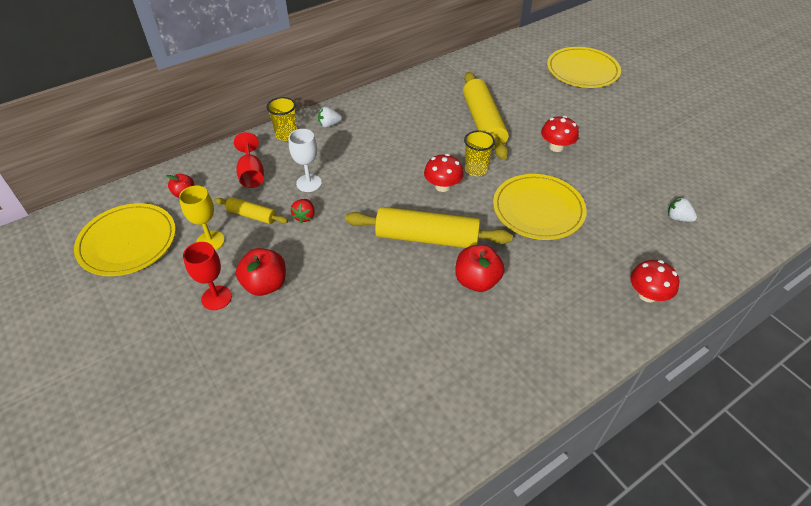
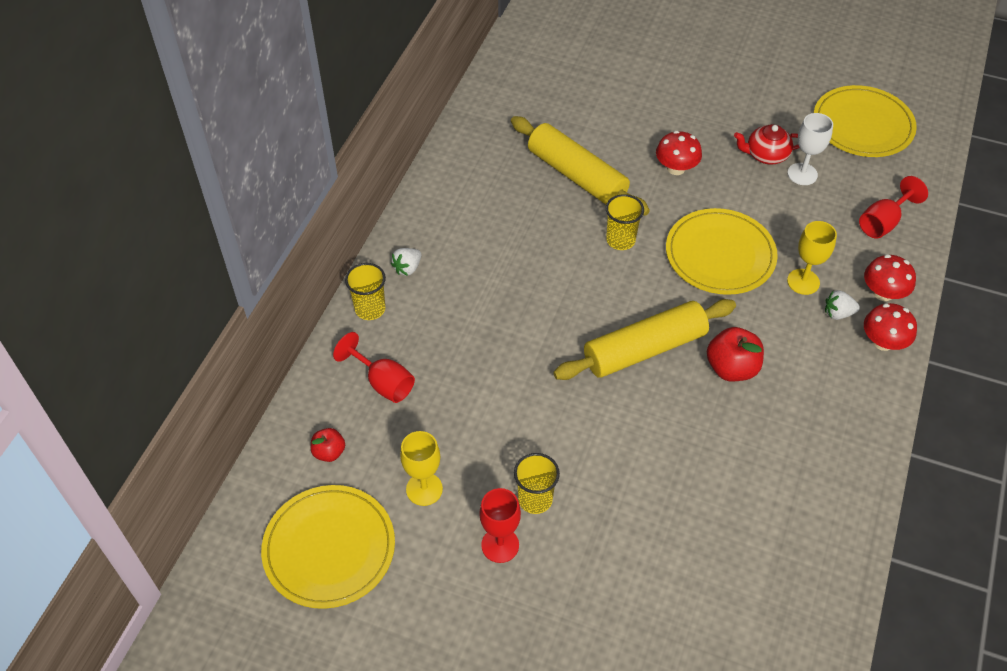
camera: 35 degrees left, 5 degrees up
(252, 215) = (438, 432): yellow rolling pin -> none
(265, 284) = (535, 499): red apple -> yellow cup
(304, 216) = (497, 399): red strawberry -> none
(309, 183) = (460, 356): white goblet -> white goblet (802, 174)
(442, 186) = (605, 280): red mushroom -> red mushroom (883, 342)
(582, 70) = (621, 50): yellow plate -> yellow plate (862, 125)
(586, 255) = (803, 282): none -> yellow goblet
(632, 167) = (766, 155): none -> red teapot
(678, 218) = (848, 194): white strawberry -> white strawberry (838, 313)
(692, 249) = (883, 222): none -> red goblet

